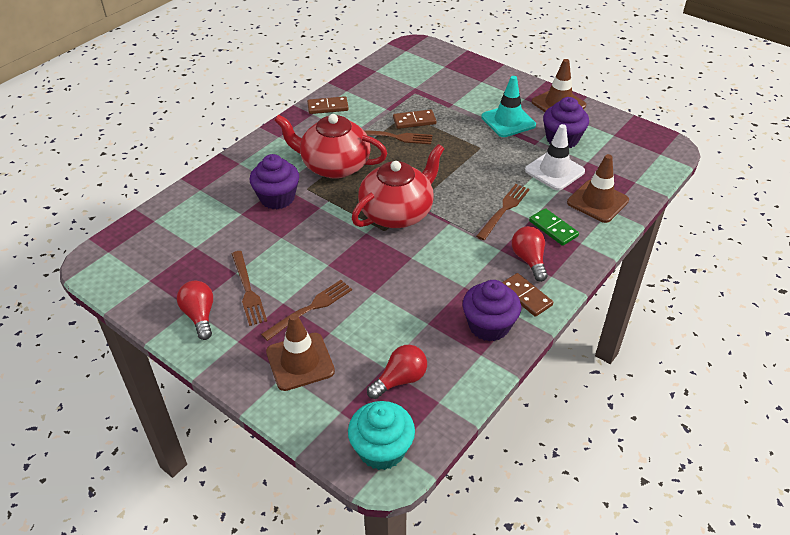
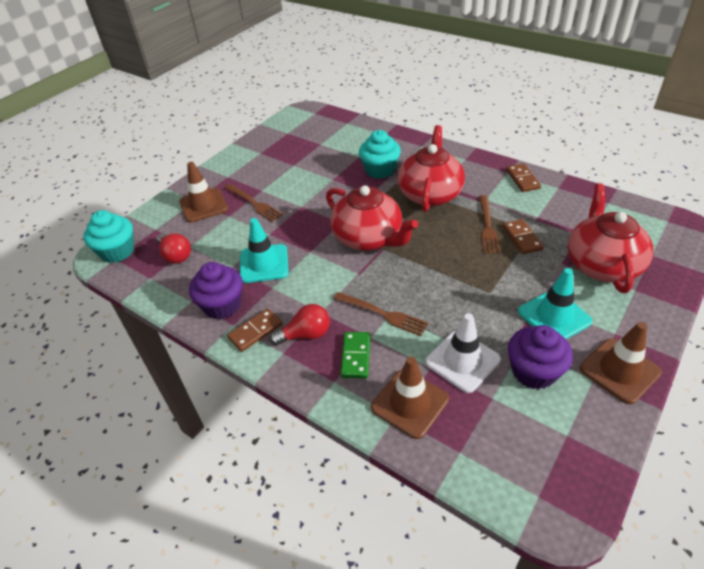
camera: 90 degrees right, 0 degrees up
(200, 316) = (252, 157): red light bulb -> none
(248, 291) = (274, 173): brown fork -> none
(277, 198) = (380, 170): purple cupcake -> turquoise cupcake
(426, 294) = (264, 264): none -> turquoise traffic cone
(453, 89) = (601, 265): none -> red teapot
(553, 229) = (355, 356): green domino -> green domino turned 45 degrees counterclockwise

